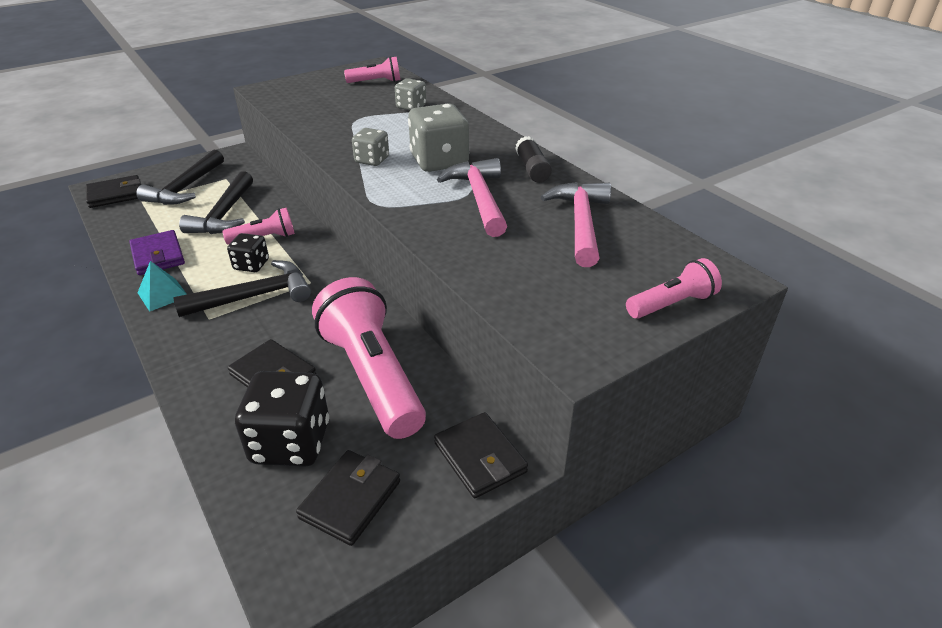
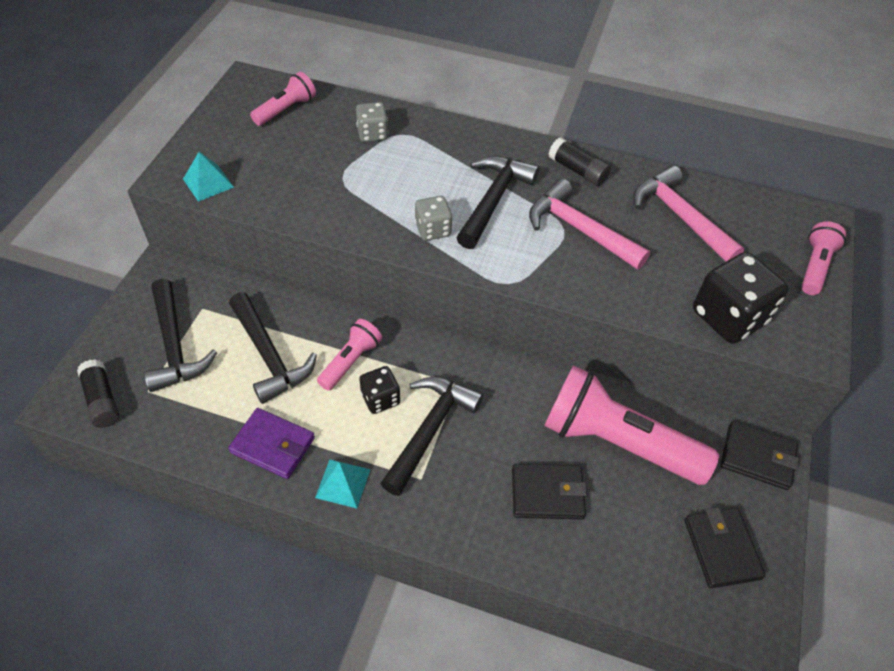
camera: 40 degrees left, 15 degrees up
(115, 194) = (102, 400): black wallet -> black glue stick
(277, 97) = (208, 183): none -> turquoise pyramid
(291, 442) = (632, 538): black dice -> black dice (728, 317)
(439, 162) = (493, 200): grey dice -> black hammer

